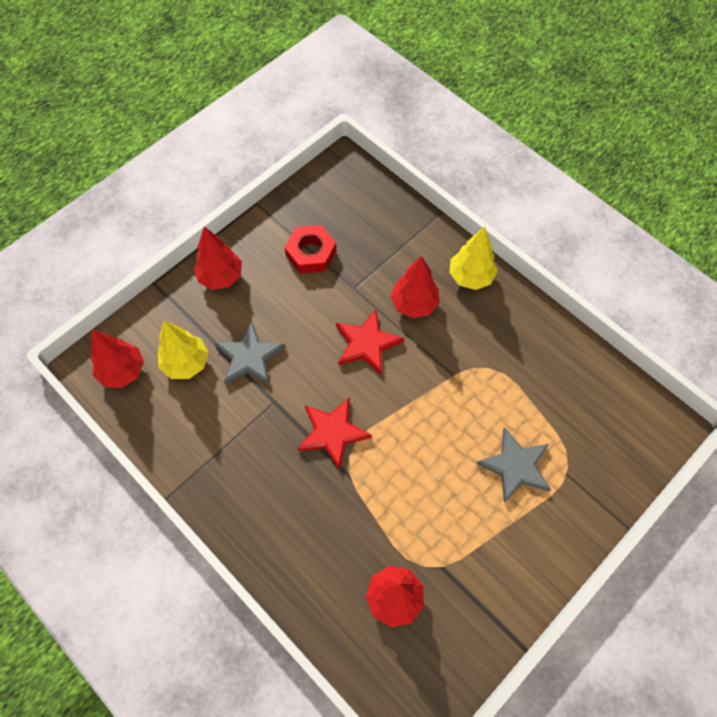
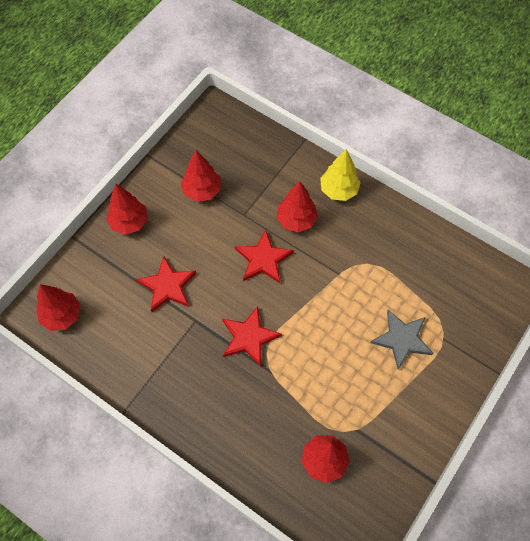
camera: 10 degrees left, 0 degrees up
(186, 363) = (115, 300): yellow tree -> none
(249, 357) = (167, 286): grey star -> red star
(311, 253) = (202, 191): red nut -> red tree

